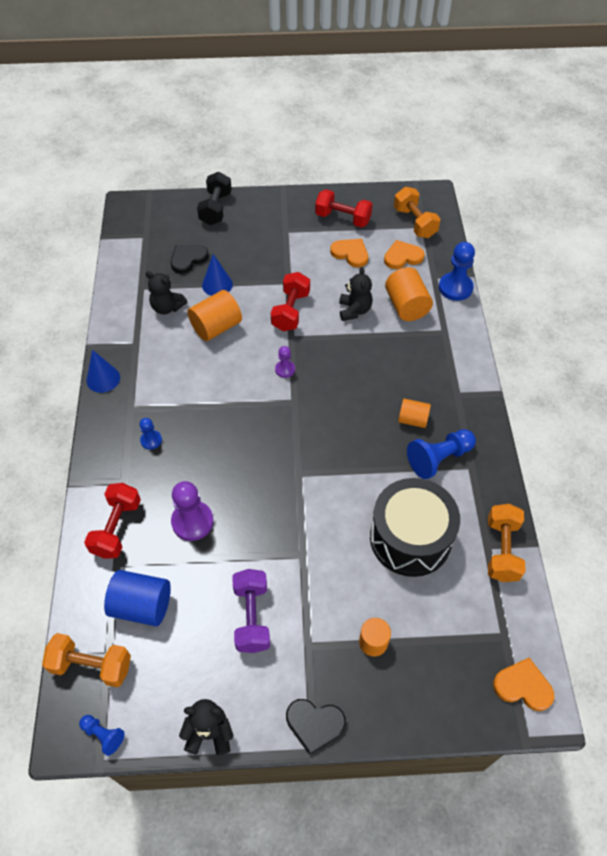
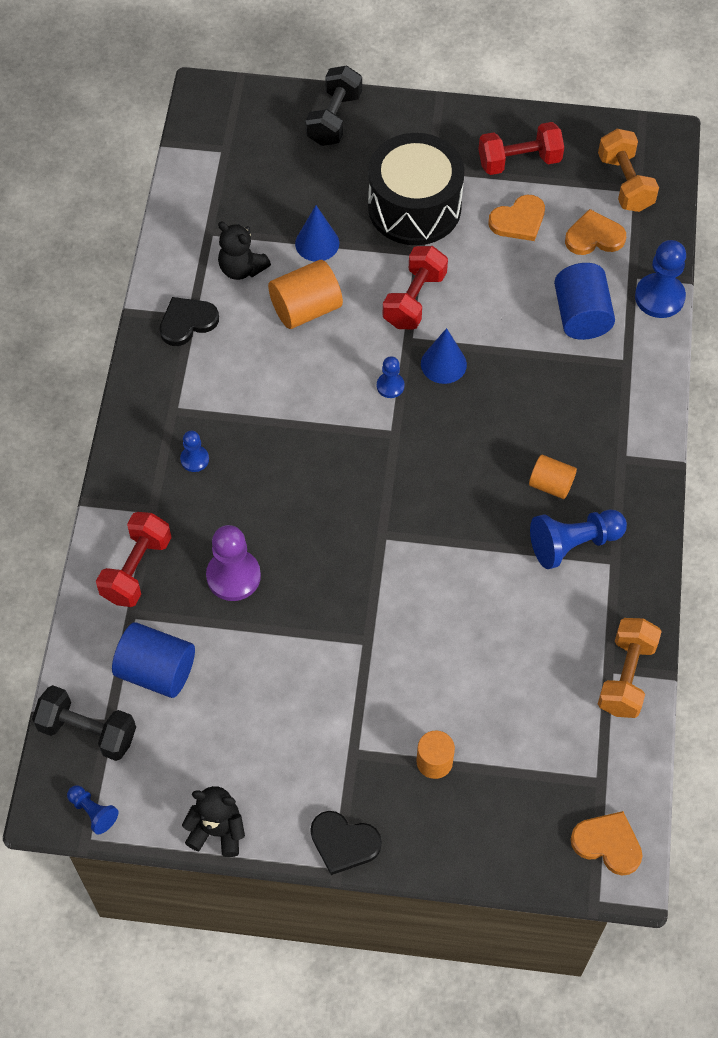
camera: 10 degrees right, 5 degrees up
(91, 665) = (87, 731): orange dumbbell -> black dumbbell
(103, 379) = (141, 362): blue cone -> blue cone (443, 364)
(188, 259) = (281, 196): black heart -> black heart (187, 322)
(252, 617) = (290, 707): purple dumbbell -> none
(285, 369) = (390, 386): purple pawn -> blue pawn
(343, 218) = (519, 161): red dumbbell -> red dumbbell turned 45 degrees counterclockwise
(350, 253) = (518, 220): orange heart -> orange heart turned 105 degrees clockwise
(354, 310) = (505, 312): black teddy bear -> none
(406, 306) = (581, 316): orange cylinder -> blue cylinder
(410, 538) = (510, 642): black drum -> black drum (414, 207)

